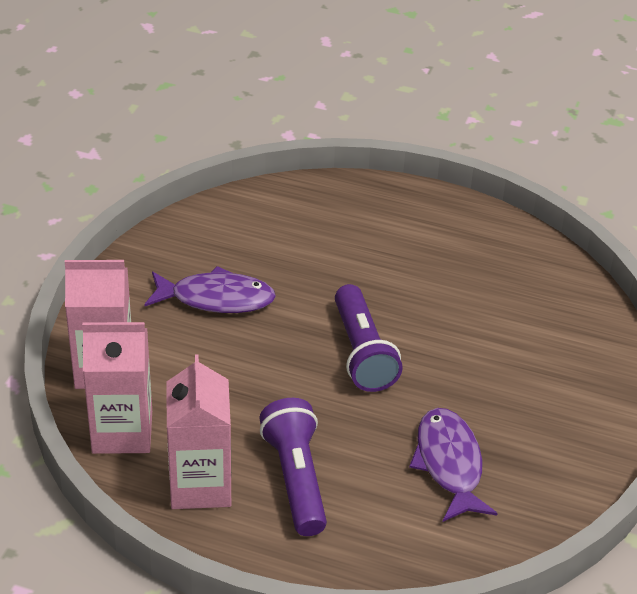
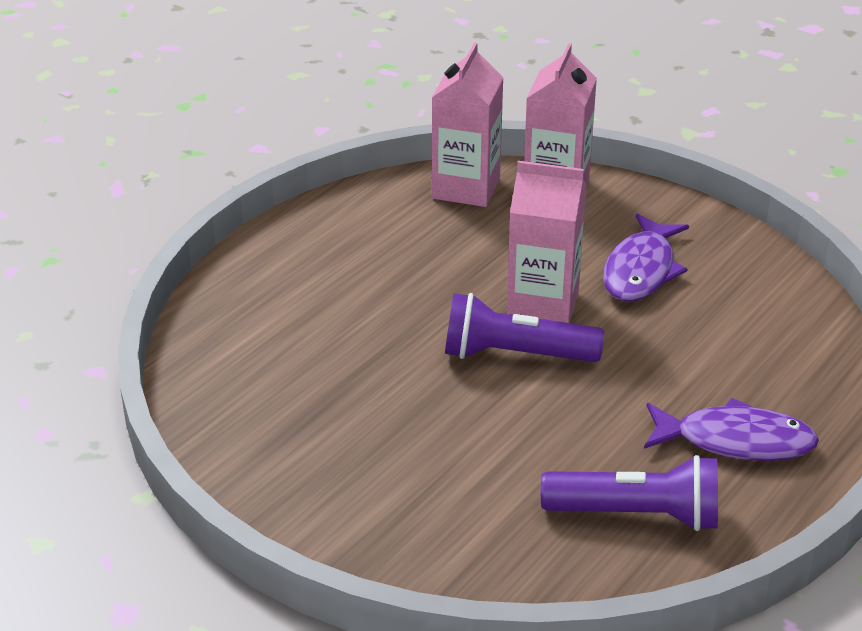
camera: 110 degrees right, 5 degrees down
(200, 485) = (377, 219): pink carton -> pink carton (542, 305)
(295, 479) = (354, 274): purple flashlight -> purple flashlight (637, 514)
(449, 464) = (318, 377): purple fish -> purple fish (735, 441)

